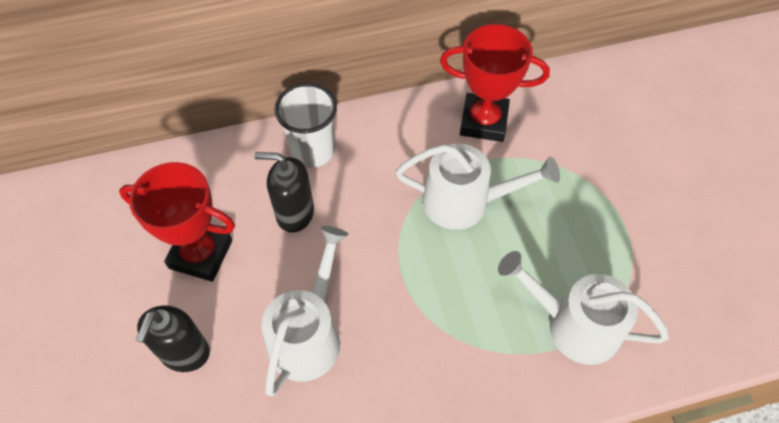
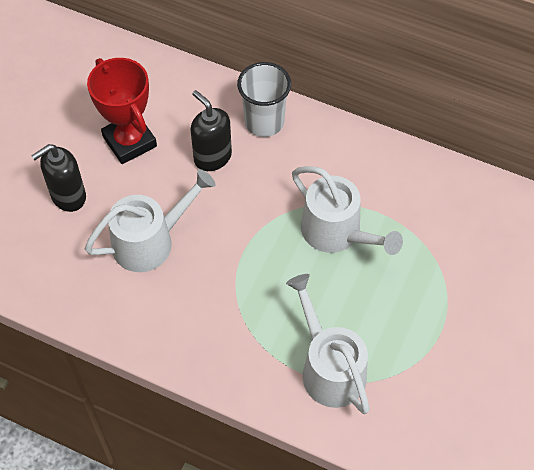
camera: 40 degrees right, 0 degrees up
(483, 121) = (409, 186): red trophy -> none

